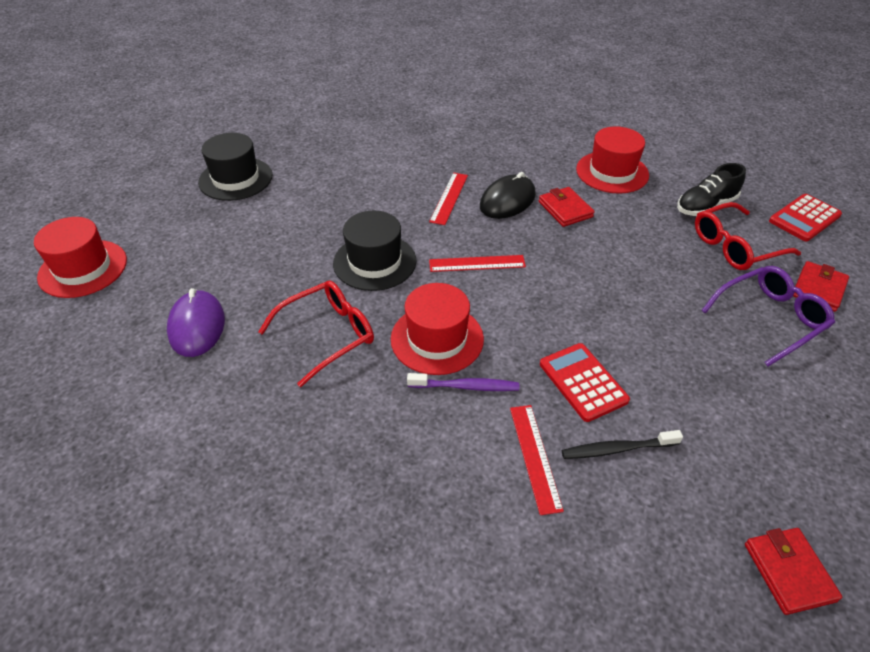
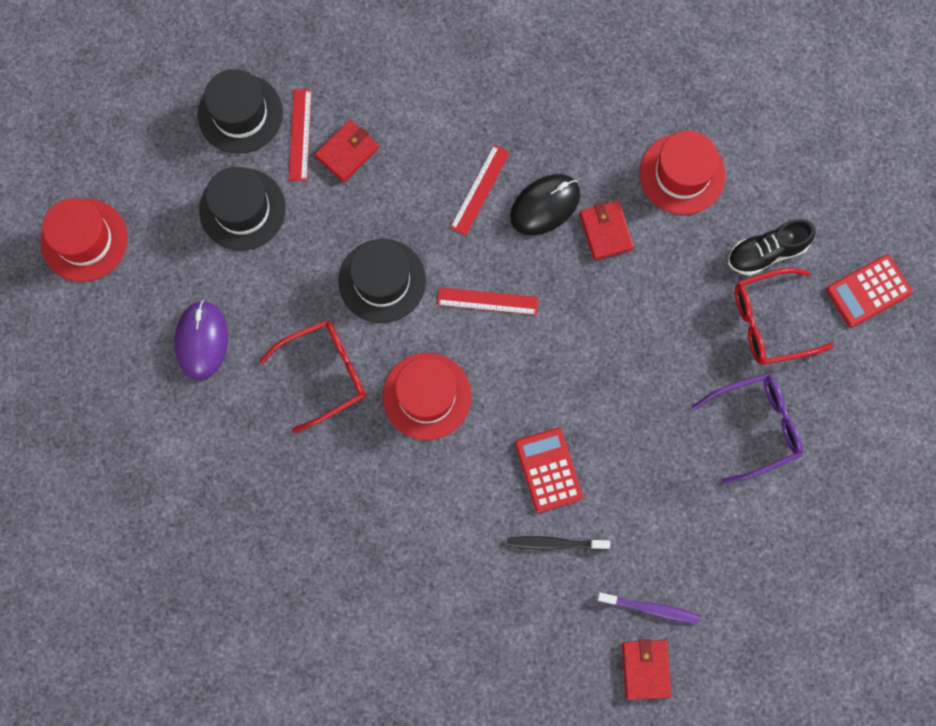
camera: 10 degrees right, 30 degrees up
(238, 232) = (242, 209): none -> black hat
(466, 386) = (442, 456): purple toothbrush -> purple toothbrush (650, 608)
(535, 457) = (484, 538): red ruler -> red ruler (300, 135)
(818, 289) = (825, 396): red wallet -> red wallet (347, 152)

